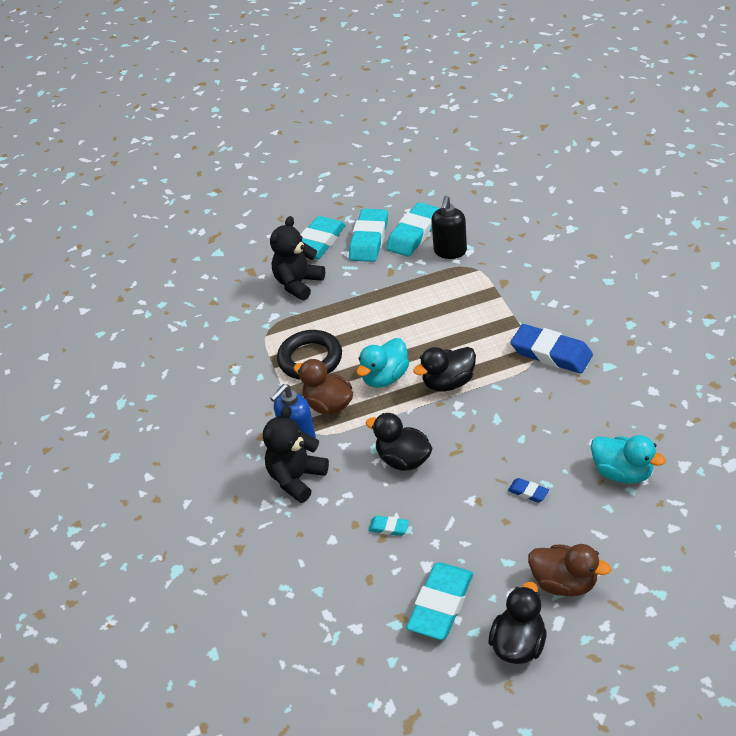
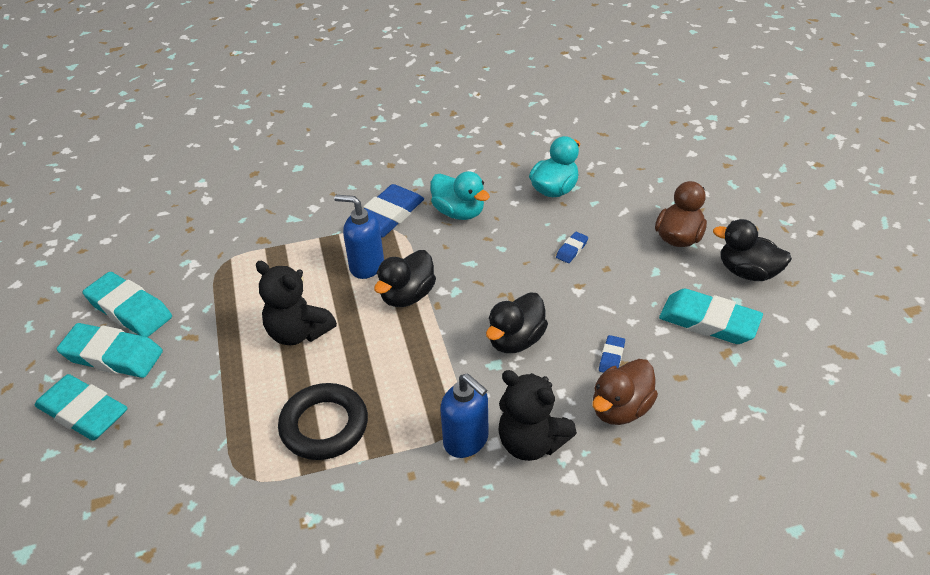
camera: 90 degrees left, 0 degrees up
(298, 284) = (163, 438): black teddy bear -> black teddy bear (298, 332)
(328, 405) = (413, 408): brown duck -> brown duck (620, 409)
(385, 377) = (382, 350): turquoise duck -> turquoise duck (459, 212)
(388, 528) = (611, 357): turquoise eraser -> blue eraser
(448, 383) = (407, 296): black duck -> black duck turned 60 degrees clockwise
(450, 251) = (184, 279): black soap dispenser -> none
(481, 351) = (366, 266): none -> blue soap dispenser

